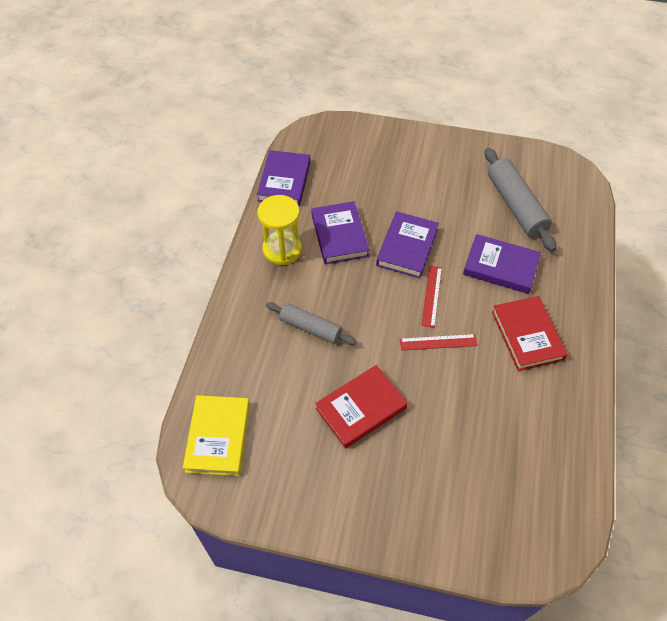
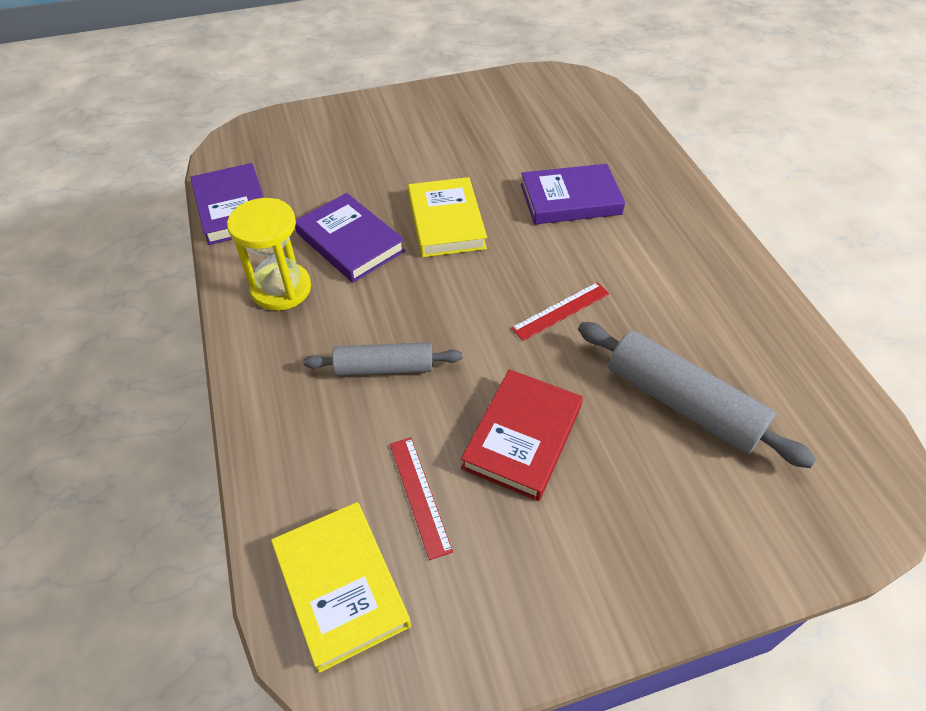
camera: 30 degrees left, 5 degrees down
(407, 247) = (446, 222): purple book -> yellow book
(431, 296) = (514, 262): red ruler -> red ruler (419, 495)
(515, 205) = (539, 133): grey rolling pin -> grey rolling pin (682, 403)
(527, 335) = (655, 258): red book -> none

